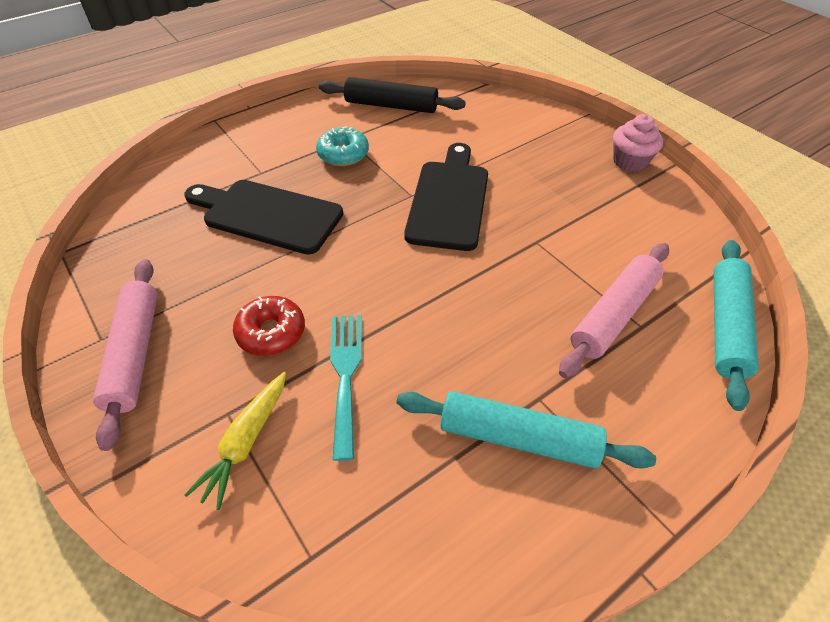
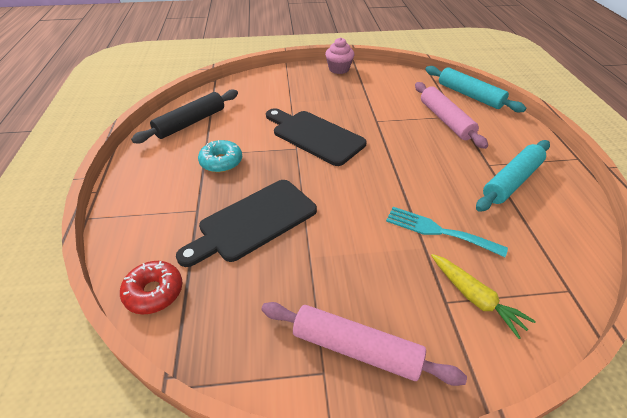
camera: 60 degrees left, 5 degrees down
(271, 332) = (381, 256): red donut -> red donut (154, 292)

